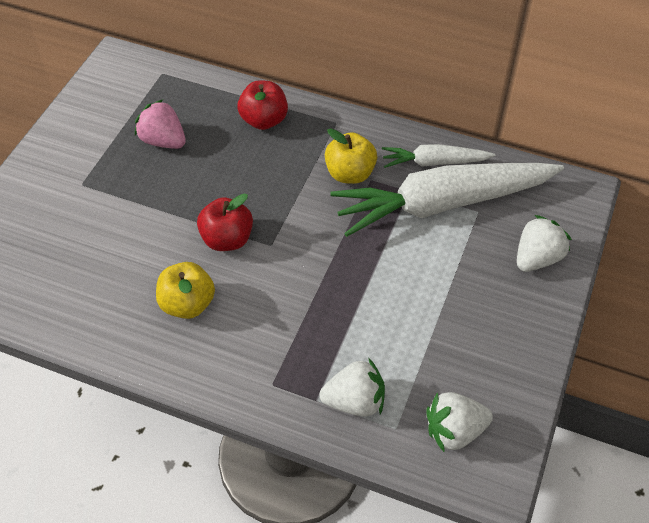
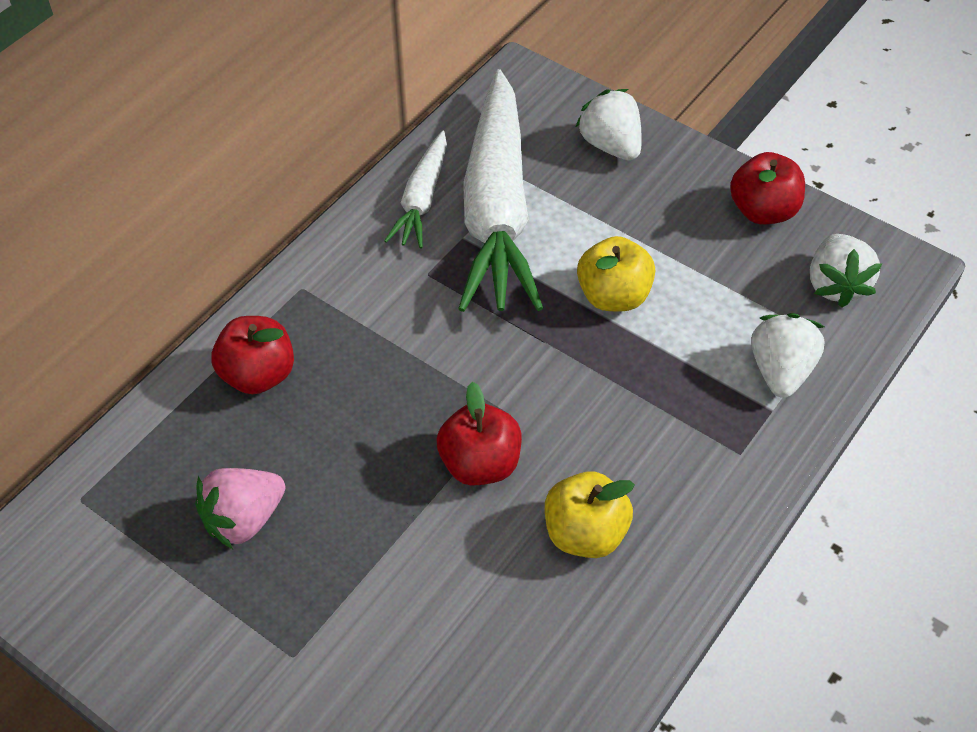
camera: 75 degrees left, 0 degrees up
(350, 173) = (407, 293): yellow apple -> yellow apple (613, 296)
(513, 369) = (763, 211): none -> red apple

